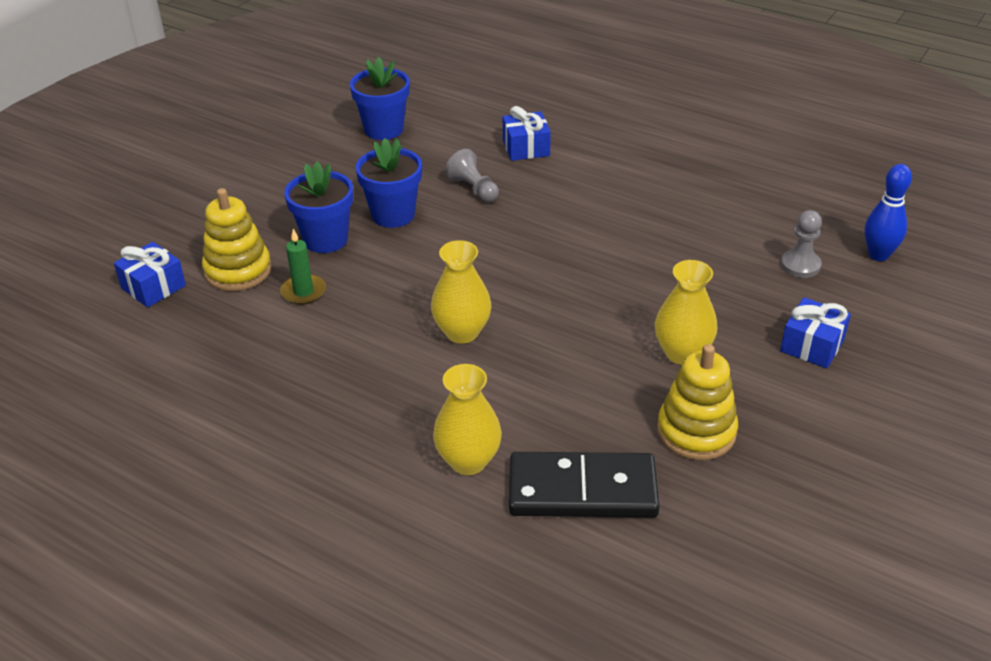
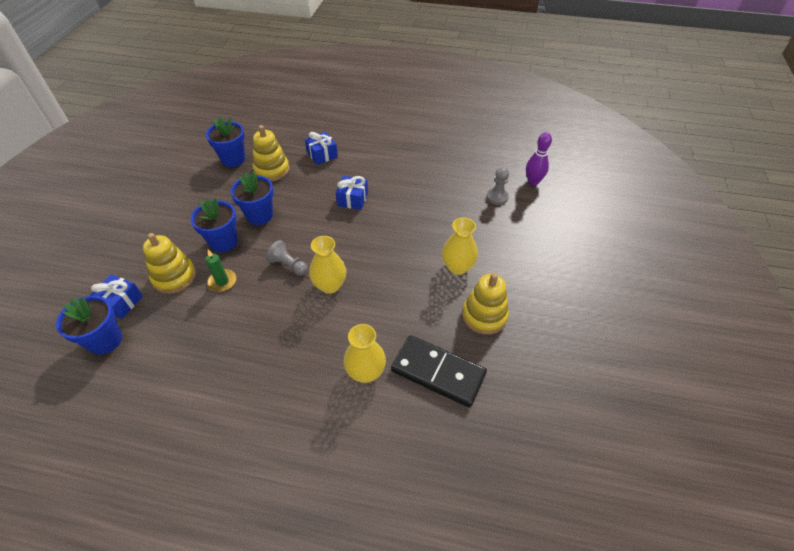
camera: 20 degrees left, 10 degrees up
(116, 329) = (105, 340): none -> blue flower pot
(437, 155) = (272, 170): none -> yellow stacking toy
(473, 189) = (302, 188): grey pawn -> grey pawn (288, 265)
(582, 490) = (438, 372): black domino -> black domino turned 45 degrees clockwise
(812, 345) = (522, 245): blue gift -> blue gift (352, 199)
(878, 255) = (533, 182): blue bowling pin -> purple bowling pin

